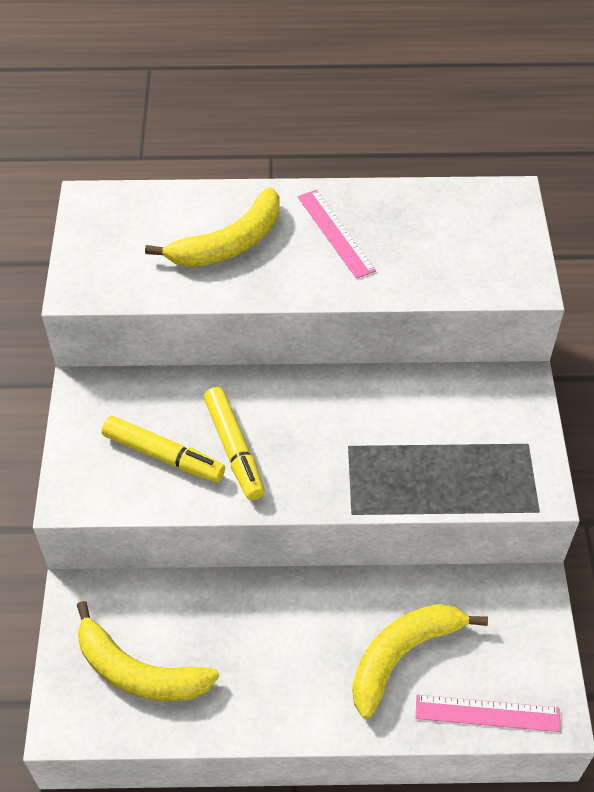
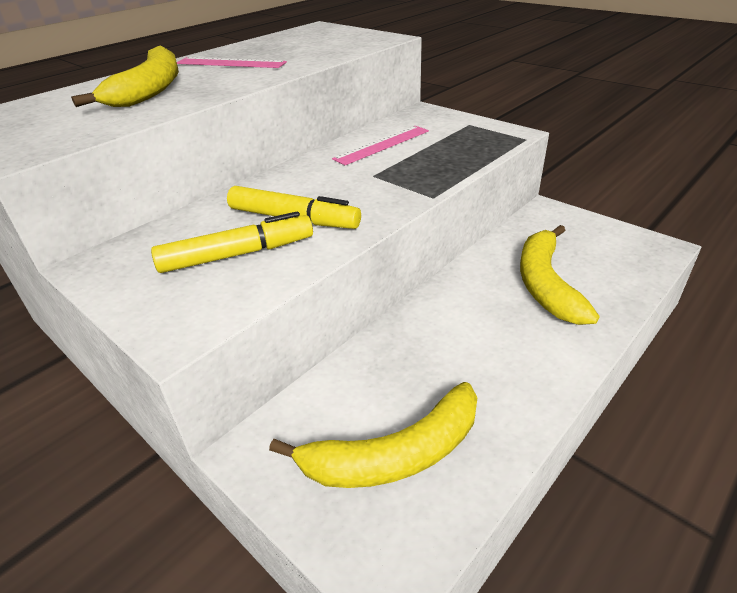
camera: 45 degrees left, 15 degrees down
(487, 713) = (633, 271): pink ruler -> pink ruler (382, 145)

